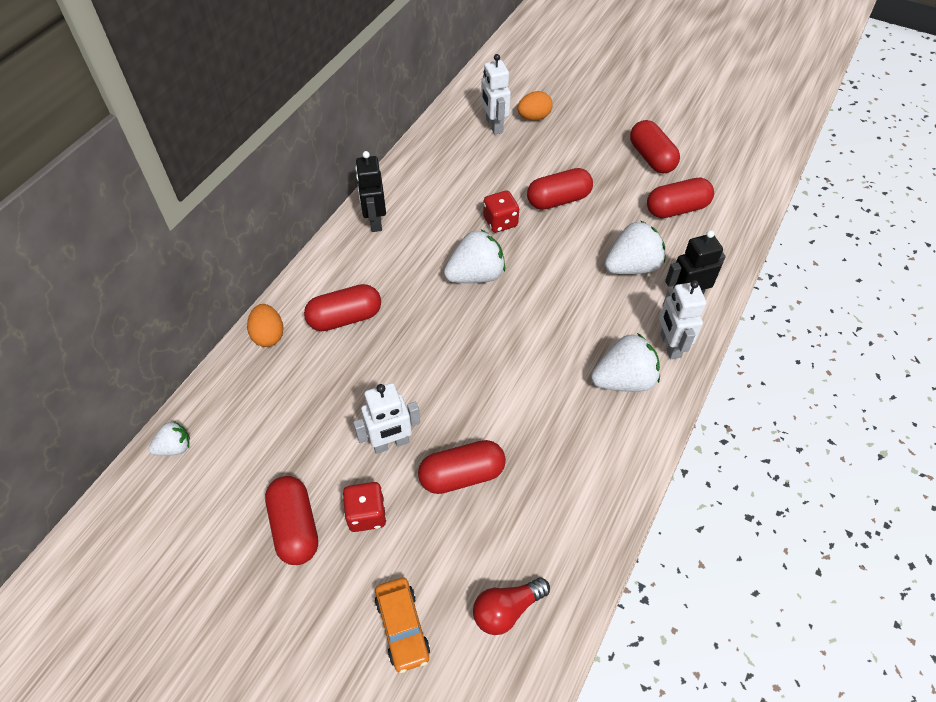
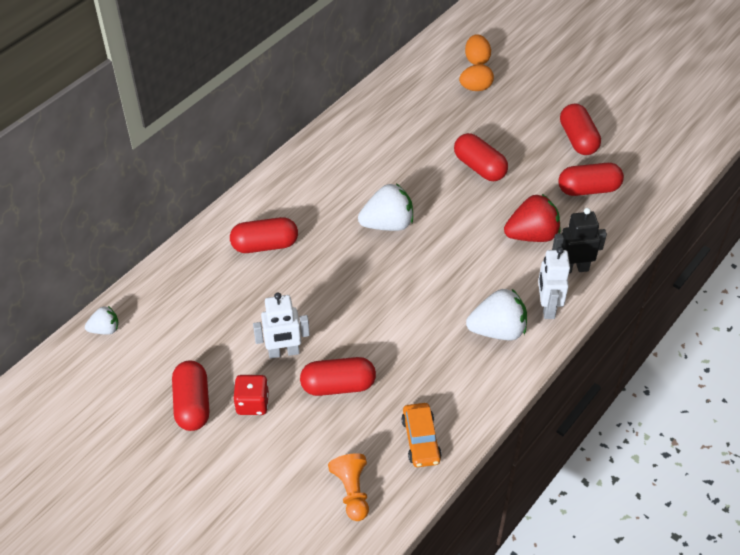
camera: 10 degrees right, 5 degrees down
(268, 335) = (196, 251): orange egg -> orange egg (476, 60)
(375, 221) = (307, 165): black robot -> none
(402, 627) = (264, 491): orange car -> orange car (420, 440)
(494, 126) = (436, 91): white robot -> none
(500, 222) = (421, 180): red dice -> none
(507, 610) = (352, 492): red light bulb -> orange pawn
(558, 200) = (479, 167): red capsule -> red capsule turned 60 degrees clockwise
(632, 266) = (531, 235): white strawberry -> red strawberry

